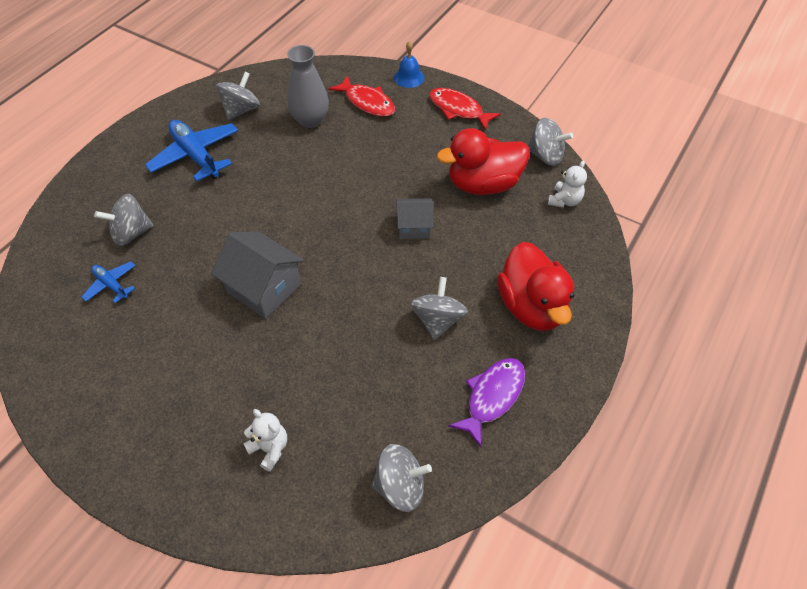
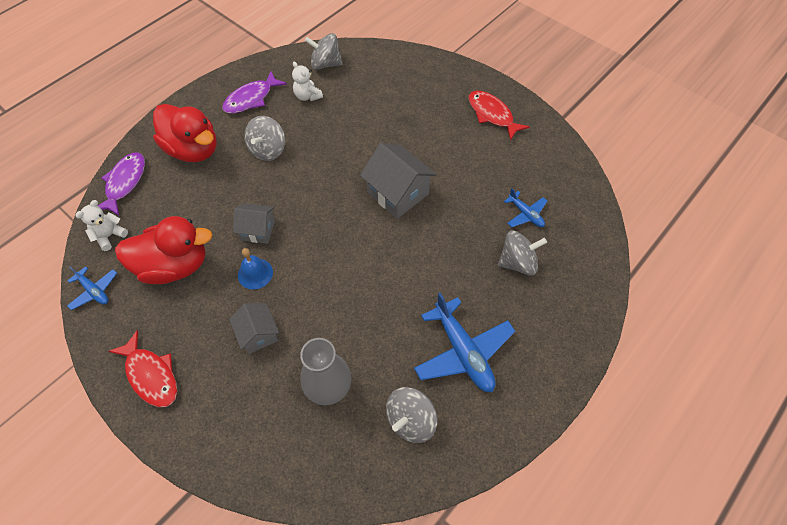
camera: 170 degrees left, 5 degrees up
(270, 448) = (401, 91): white teddy bear -> white teddy bear (307, 96)
(367, 102) = (254, 407): red fish -> red fish (492, 115)
(380, 145) = (258, 334): none -> grey house
(409, 77) = (187, 447): blue bell -> blue bell (255, 273)
(532, 306) = (193, 150): red duck -> red duck turned 135 degrees clockwise
(545, 156) = (94, 291): grey spinning top -> blue plane
(587, 255) = (125, 183): none -> purple fish

